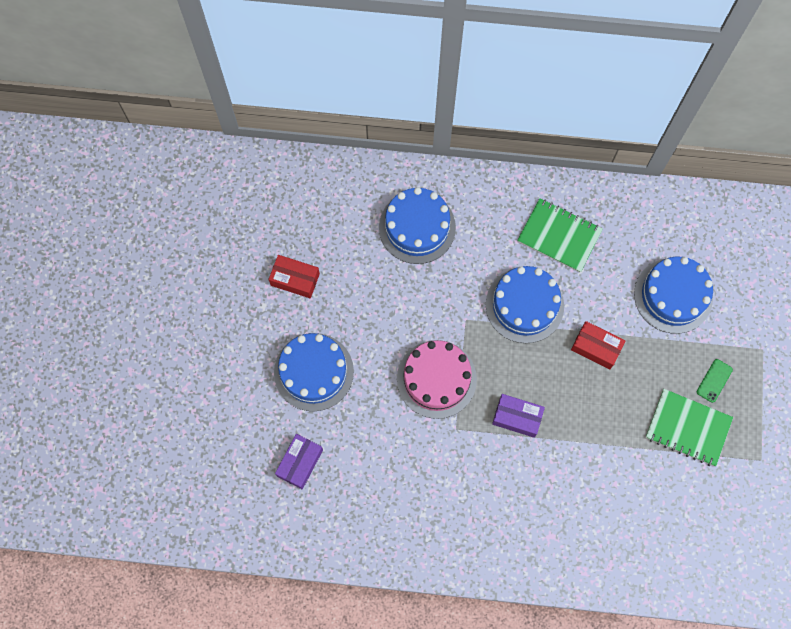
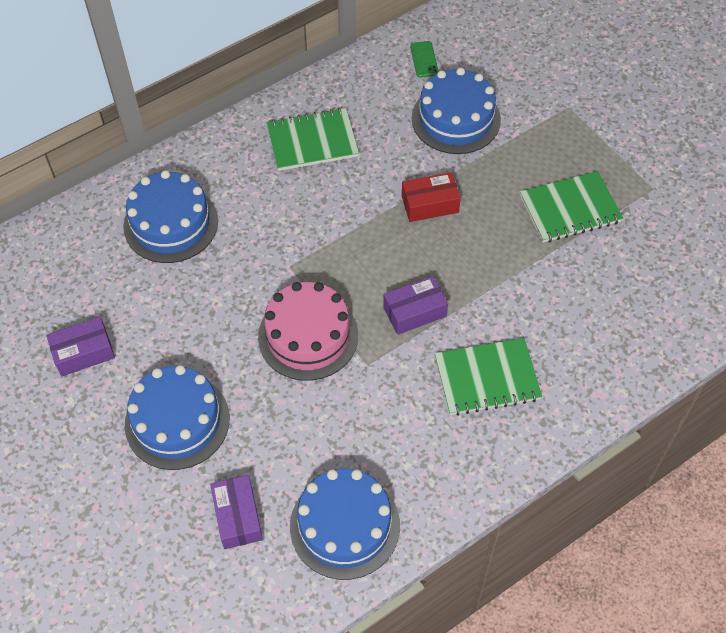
camera: 40 degrees left, 15 degrees down
(295, 279) = (83, 353): red box -> purple box
(521, 500) = (487, 378): none -> green notebook
(524, 305) = (333, 216): blue cake -> blue cake (345, 525)
(714, 380) = (554, 157): green phone -> green phone (424, 59)

